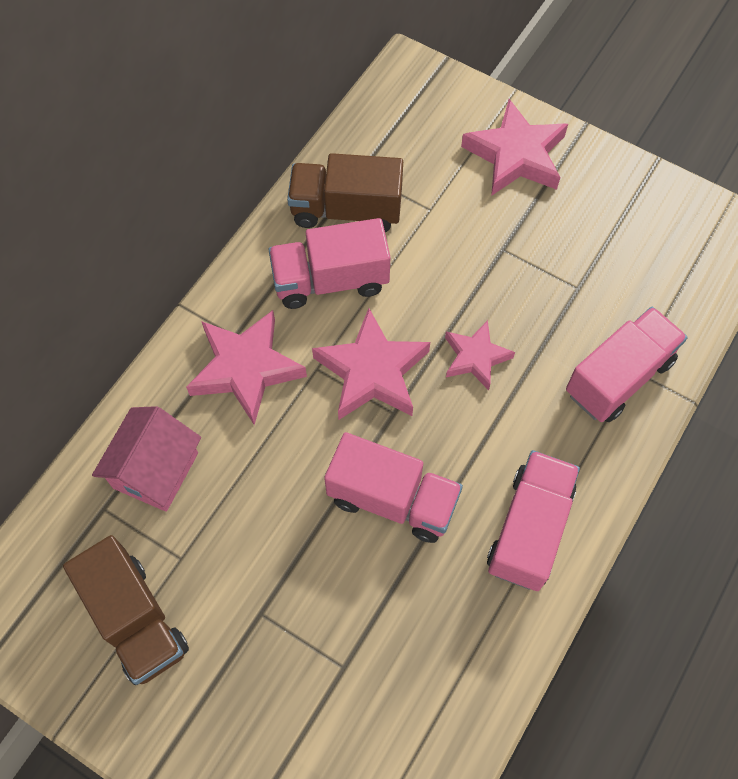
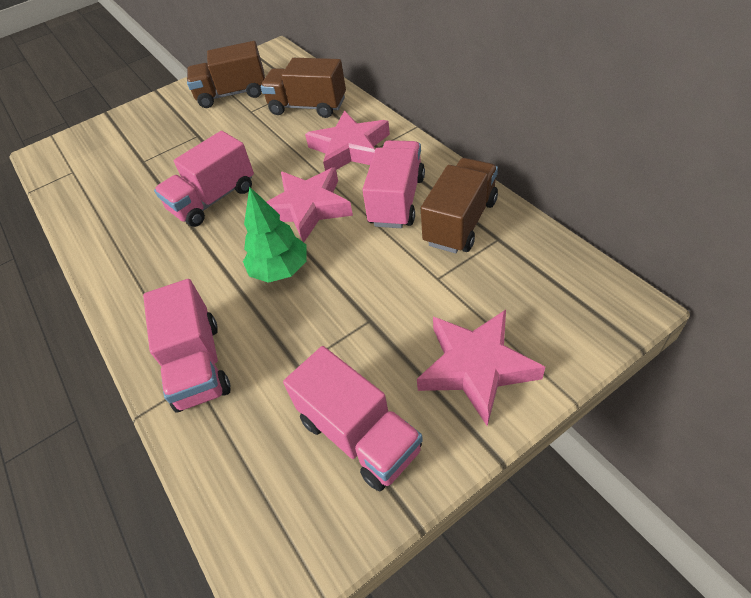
camera: 120 degrees right, 15 degrees down
(155, 470) = (308, 107): pink house -> brown truck
(475, 357) = (280, 270): pink star -> green tree
(529, 529) = (138, 263): pink truck -> pink truck (359, 435)

